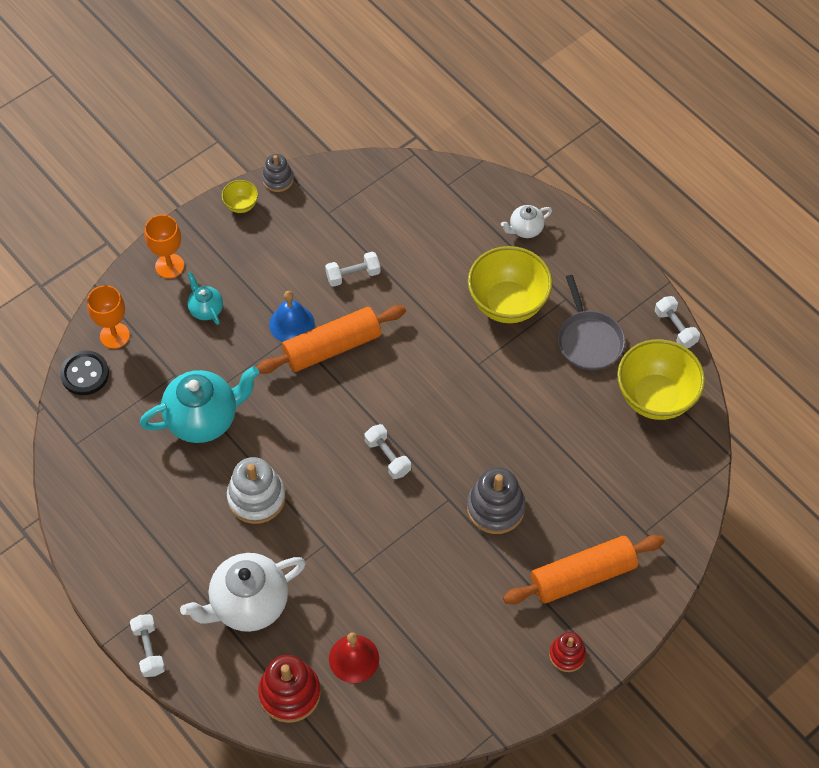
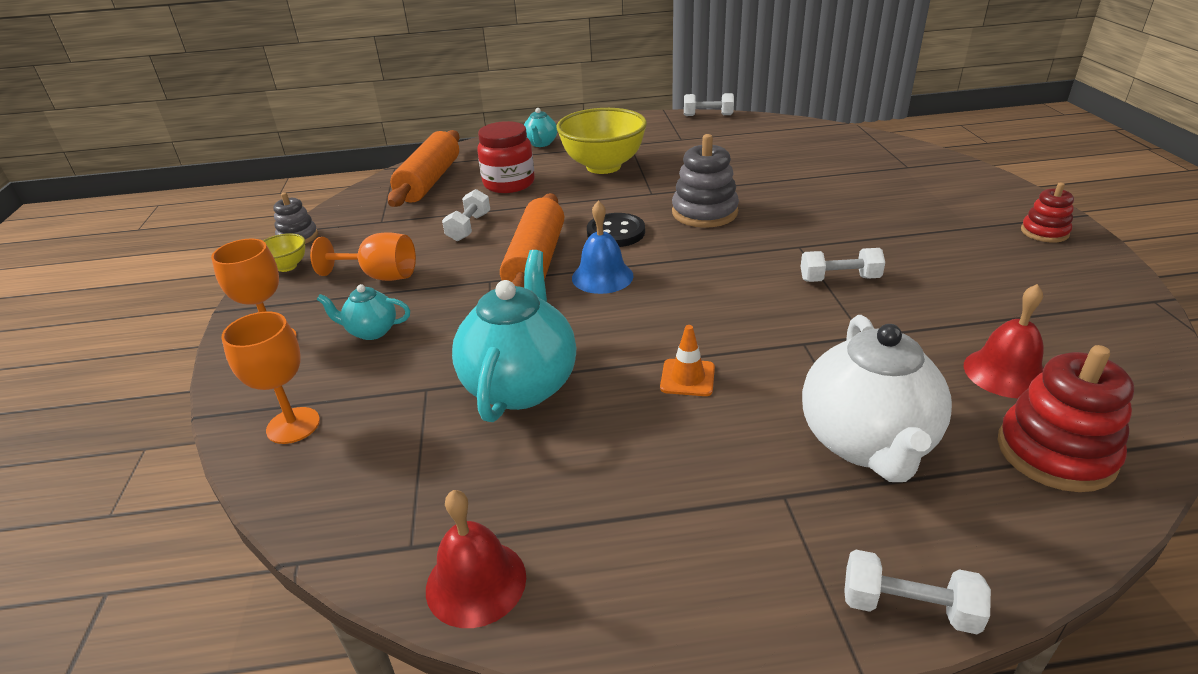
camera: 55 degrees left, 25 degrees down
(72, 482) = (476, 582): none -> red bell
(85, 374) = (307, 483): black button -> black button (616, 233)
(256, 498) = (687, 378): white stacking toy -> orange traffic cone
(262, 268) = (380, 276): none -> orange goblet
(291, 324) = (474, 278): blue bell -> blue bell (602, 276)
(387, 457) = (712, 267): white dumbbell -> white dumbbell (839, 279)
(435, 255) = (509, 184): none -> red jar
(495, 508) = (830, 225): grey stacking toy -> grey stacking toy (704, 212)
(525, 229) = (541, 143): white teapot -> turquoise teapot
(582, 576) = (944, 203): orange rolling pin -> orange rolling pin (430, 181)
(588, 340) = (682, 145): grey pan -> none
(655, 397) = (767, 134): yellow bowl -> none

